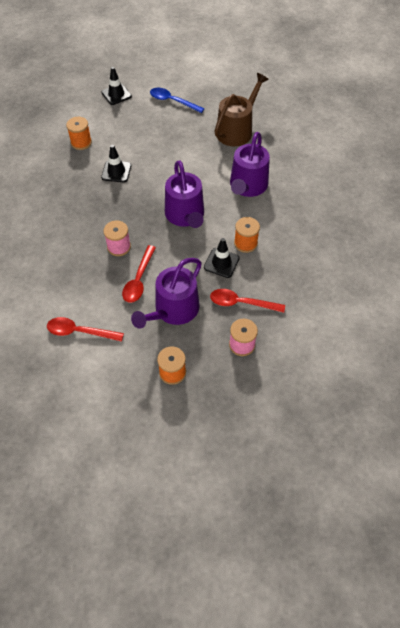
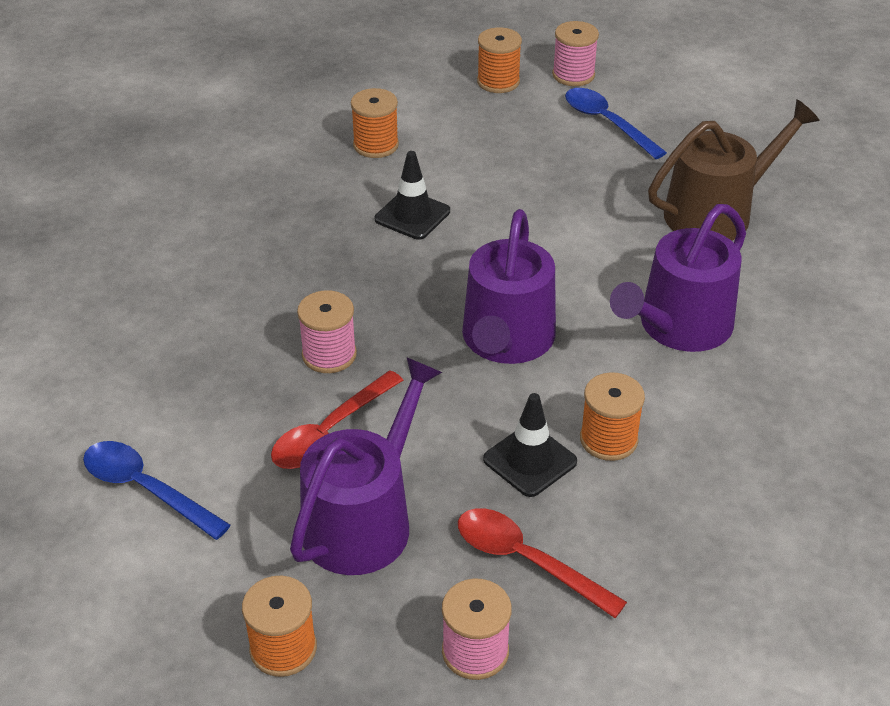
camera: 25 degrees right, 15 degrees down
(79, 331) = (145, 488): red spoon -> blue spoon
(116, 94) = (498, 82): black traffic cone -> orange spool
(146, 81) = (573, 75): none -> pink spool
(173, 310) = (364, 519): purple watering can -> purple watering can turned 150 degrees clockwise

